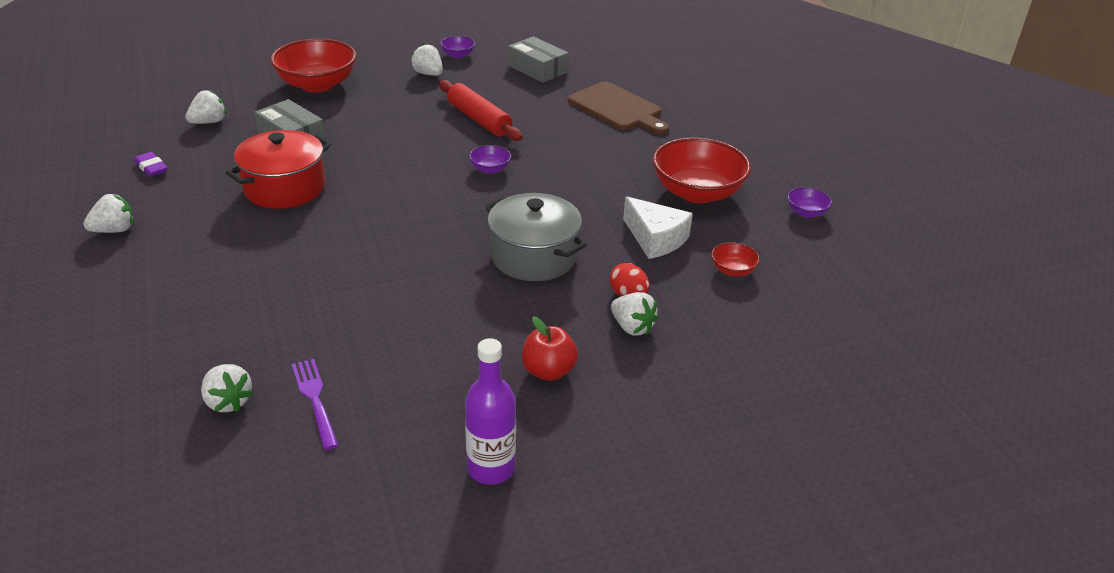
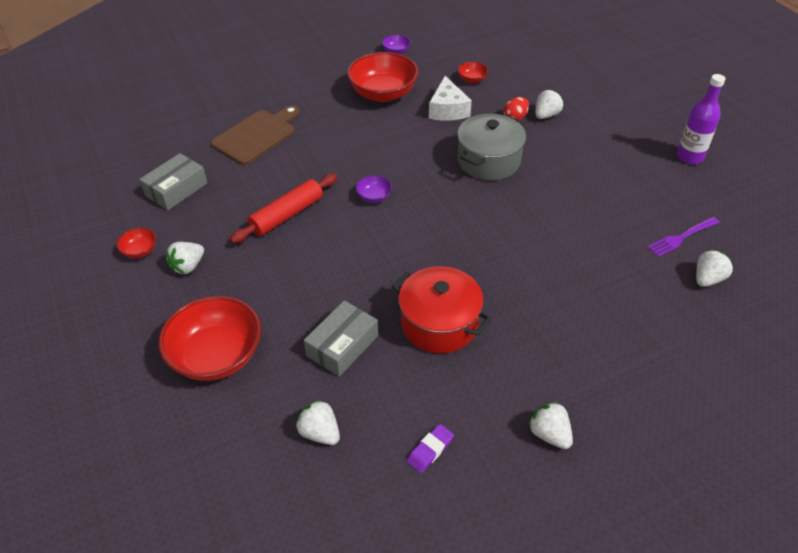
camera: 95 degrees left, 10 degrees up
(458, 55) = (140, 251): purple bowl -> red bowl
(548, 371) = (602, 144): red apple -> none
(655, 239) = (448, 109): white cheese -> white cheese turned 135 degrees clockwise

